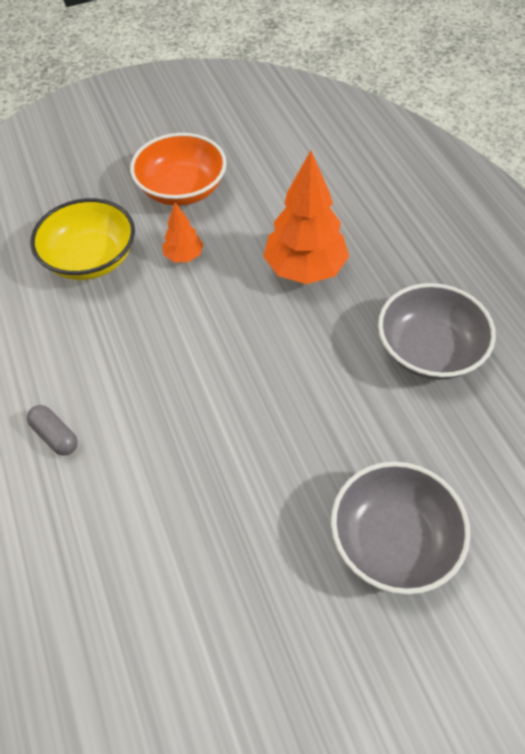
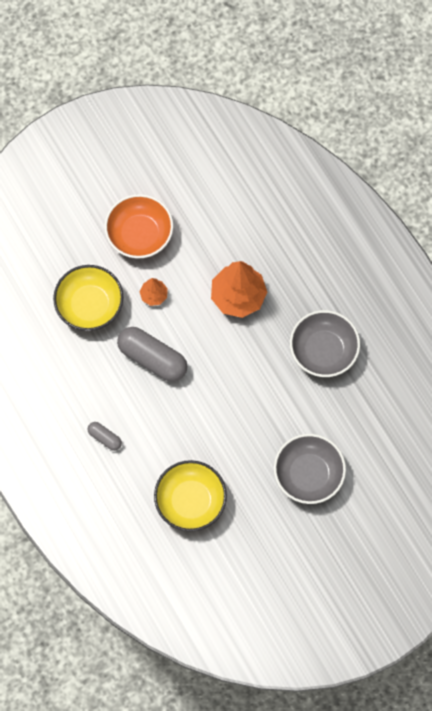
camera: 10 degrees left, 15 degrees up
(162, 333) = (152, 358): none -> grey capsule
(172, 559) = (190, 501): none -> yellow bowl

